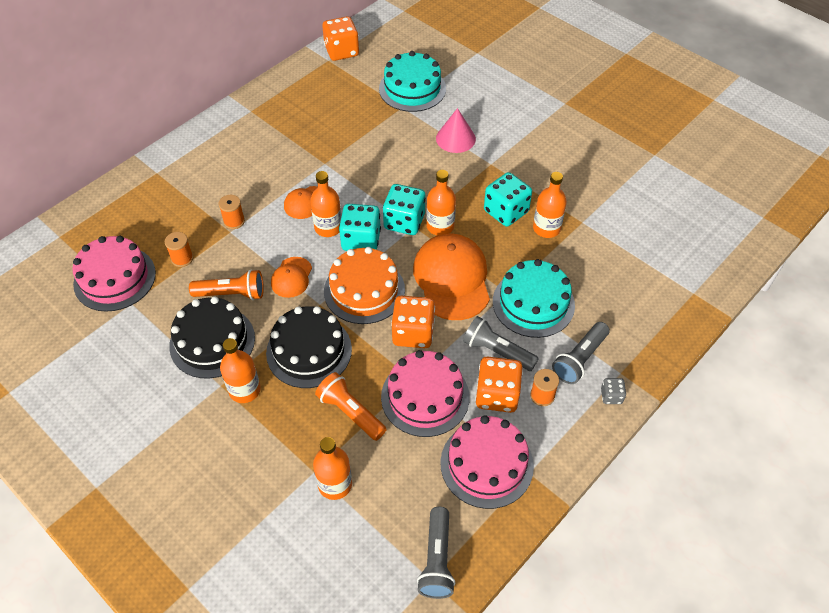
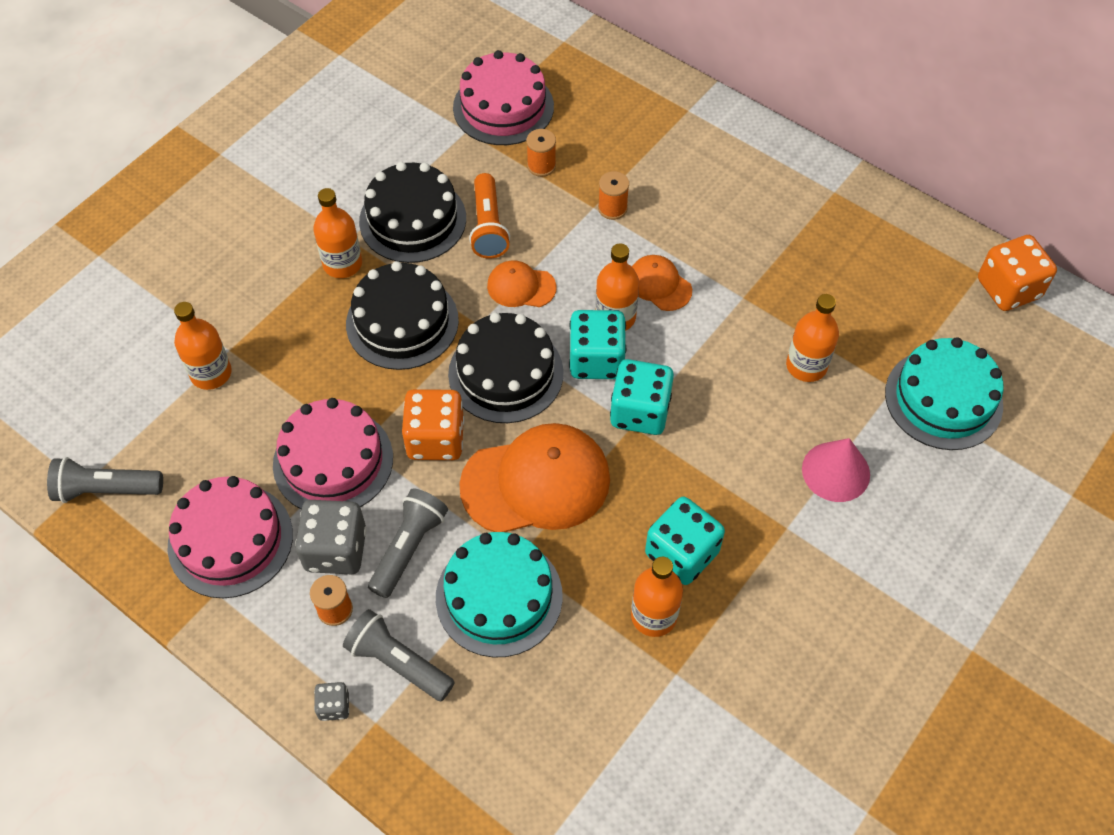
camera: 85 degrees right, 5 degrees up
(350, 412) = (310, 378): orange flashlight -> none
(364, 290) = (506, 373): orange cake -> black cake
(440, 226) = (637, 460): orange bottle -> orange bottle (806, 366)
(497, 395) = (336, 550): orange dice -> grey dice

